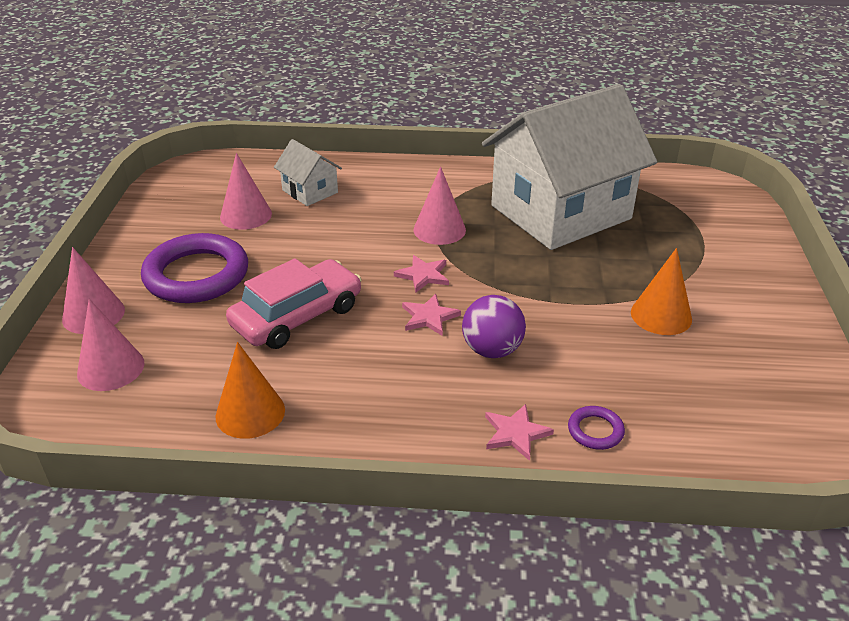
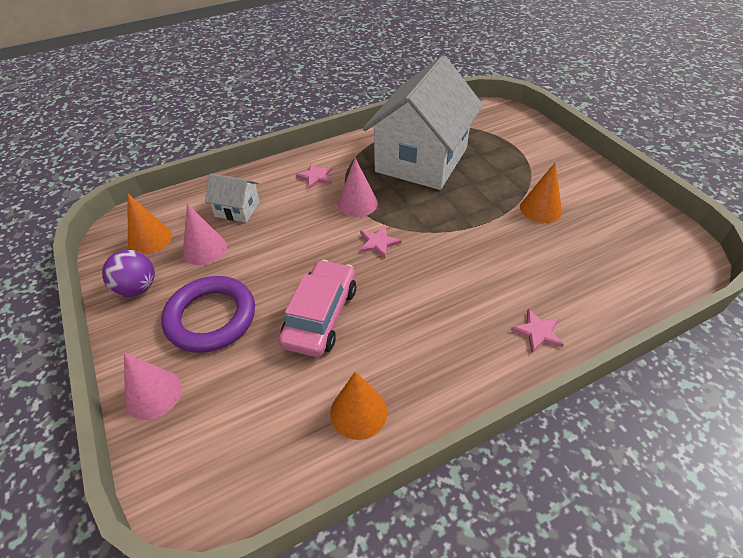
camera: 30 degrees left, 10 degrees up
(111, 368) = (213, 434): pink cone -> none
(206, 188) = (150, 239): none -> orange cone
(429, 317) = (410, 273): pink star -> pink star (316, 177)
(492, 350) = (470, 279): purple ball -> purple ball (137, 288)
(595, 431) = (577, 306): purple ring -> none

